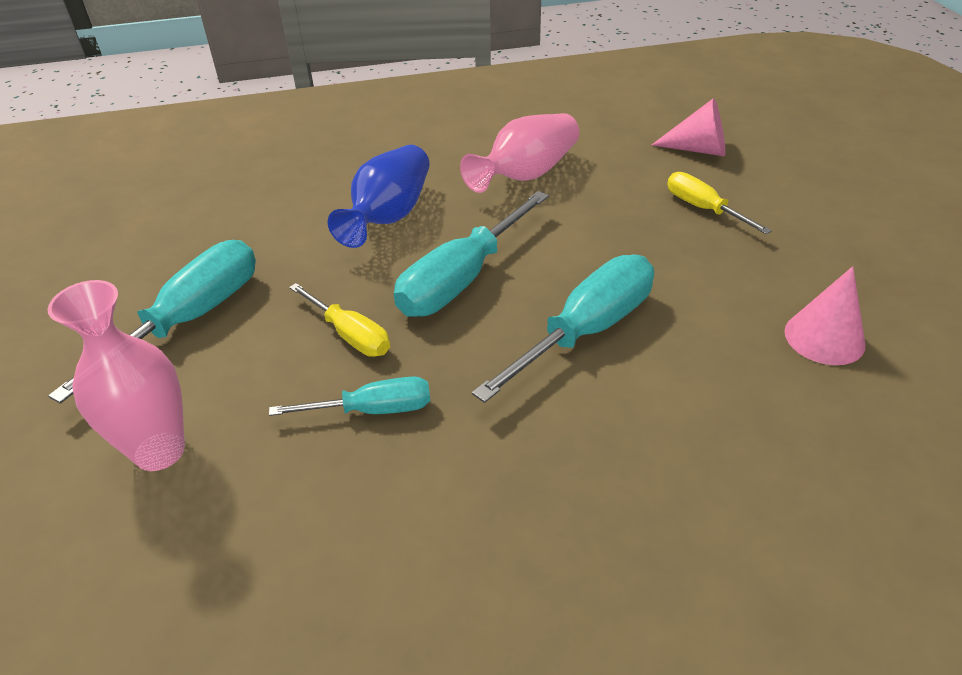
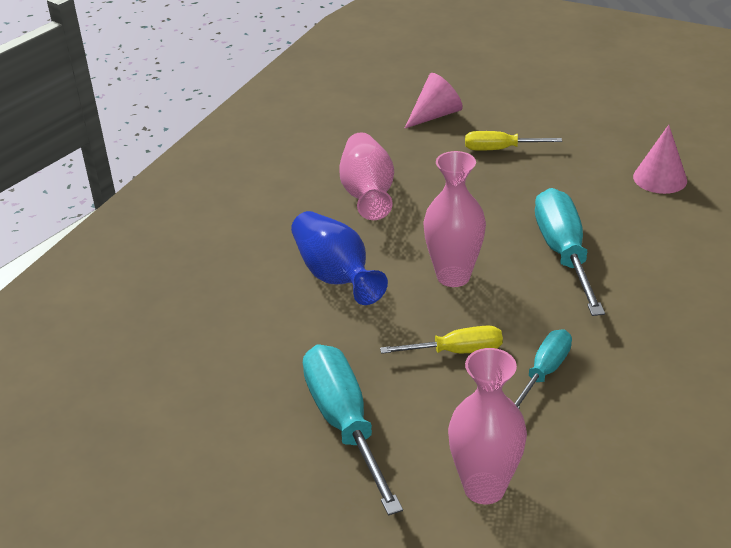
camera: 50 degrees left, 5 degrees down
(462, 278) = (453, 276): turquoise screwdriver -> pink vase

